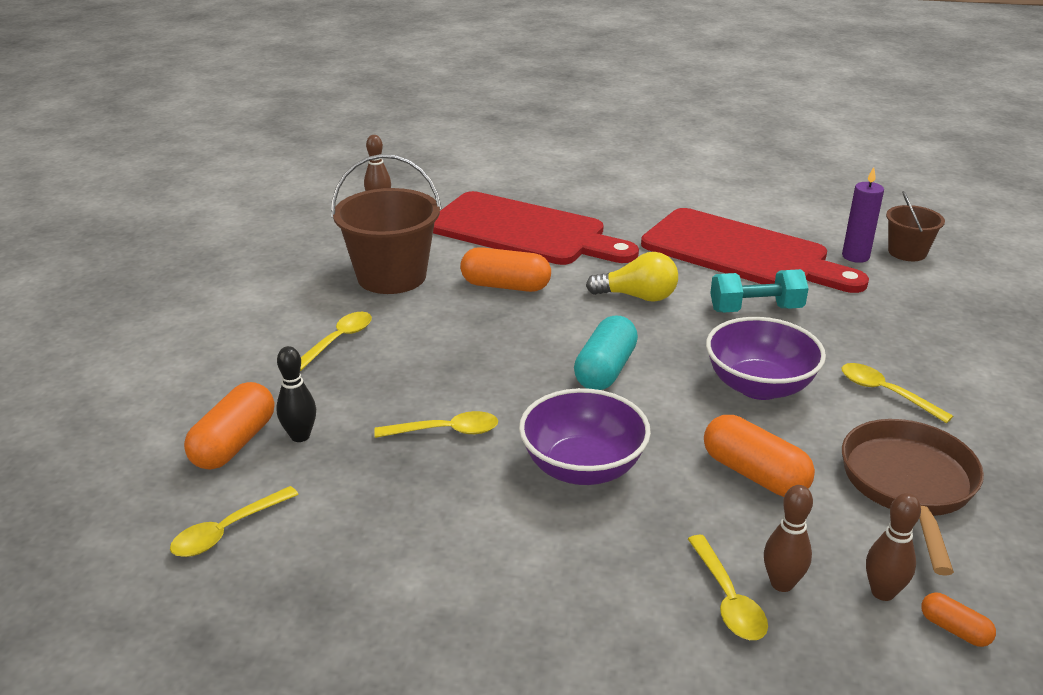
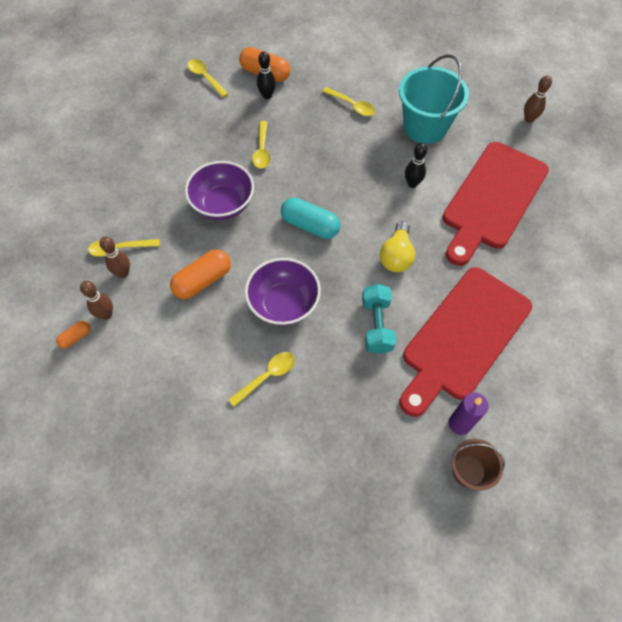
camera: 95 degrees right, 30 degrees up
(391, 276) = (425, 127): brown bucket -> turquoise bucket
(505, 286) = (412, 184): orange capsule -> black bowling pin
(908, 485) = (178, 356): brown pan -> none

